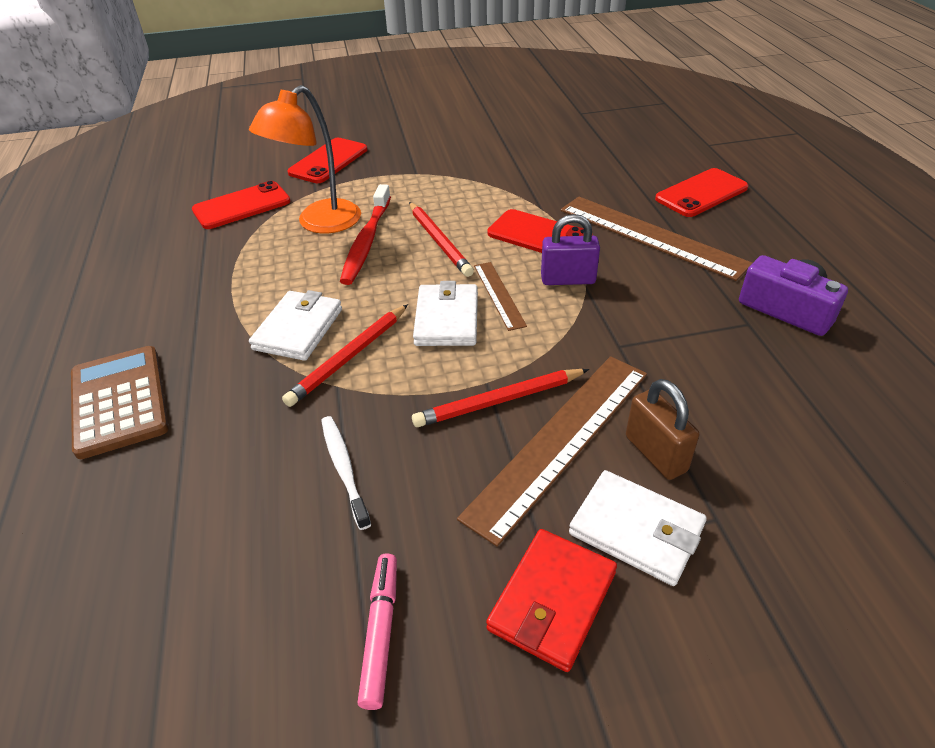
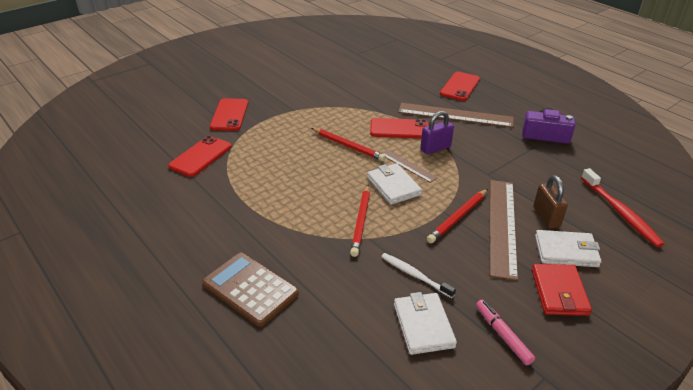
camera: 30 degrees left, 5 degrees down
(298, 329) = (316, 216): white wallet -> white wallet (423, 325)
(319, 223) = (265, 154): orange lamp -> none
(367, 241) = (305, 157): red toothbrush -> red toothbrush (620, 212)
(655, 454) = (546, 217): brown padlock -> brown padlock turned 45 degrees clockwise

